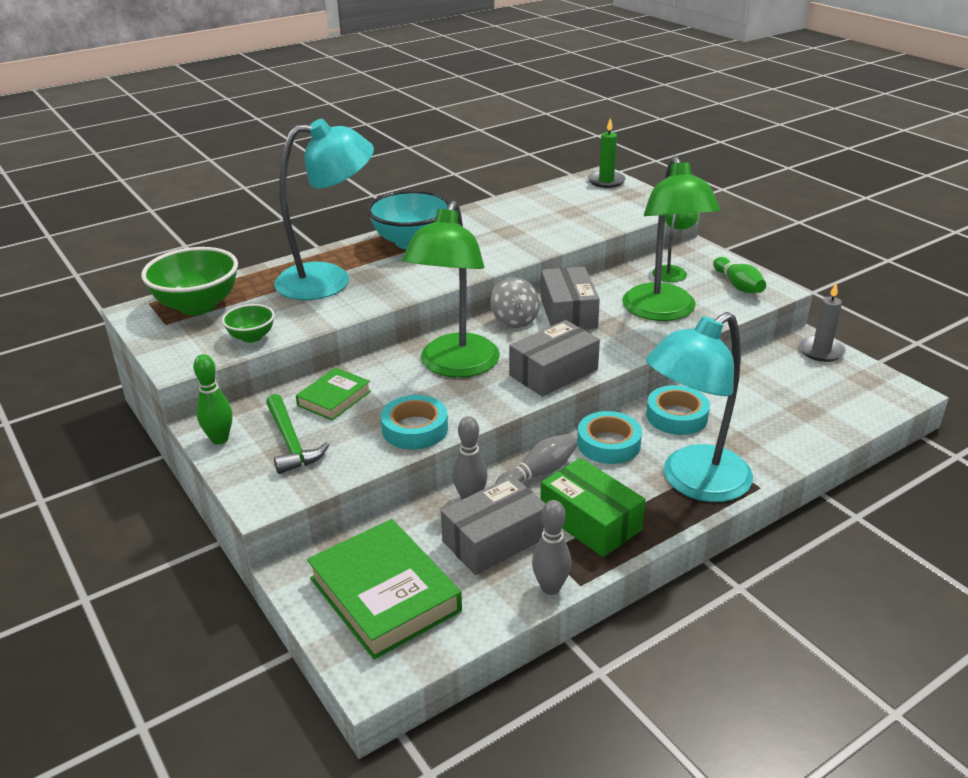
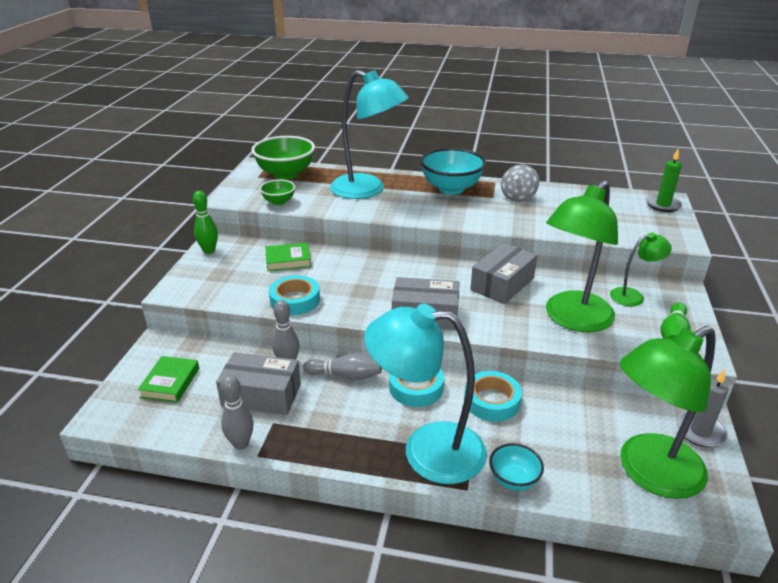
camera: 45 degrees right, 0 degrees up
(291, 442) = (232, 271): green hammer -> none
(384, 594) = (170, 382): green book -> green book, size x0.56
(455, 366) = (376, 278): green lamp -> green lamp (649, 473)
(514, 320) = (458, 271): grey spinning top -> grey spinning top (518, 197)
(590, 521) = (325, 424): green box -> none
(775, 459) = (513, 480): none -> turquoise bowl

